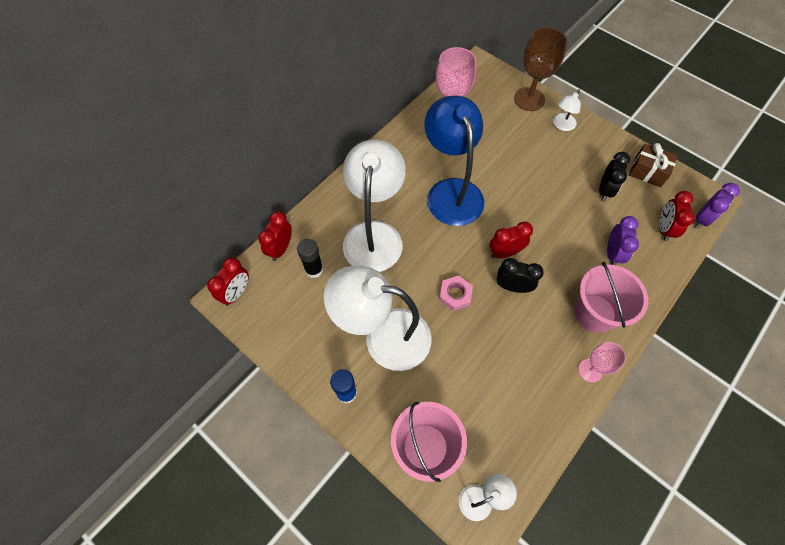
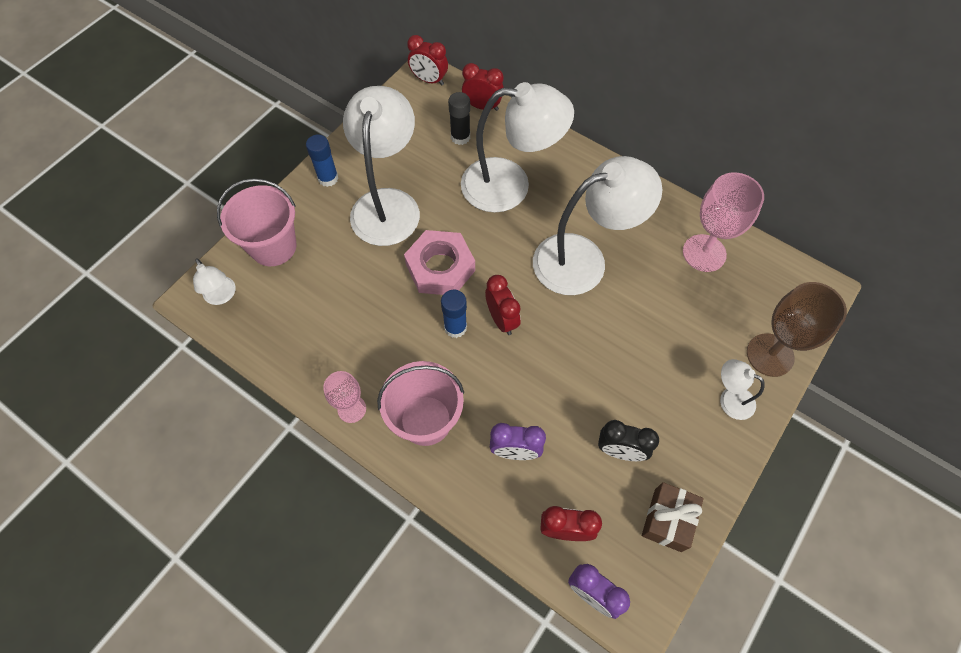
camera: 85 degrees right, 0 degrees up
(451, 191) = (583, 259): blue lamp -> white lamp
(455, 295) = (440, 267): pink nut -> pink nut, size x1.72
(512, 286) = (455, 327): black clock -> blue glue stick

